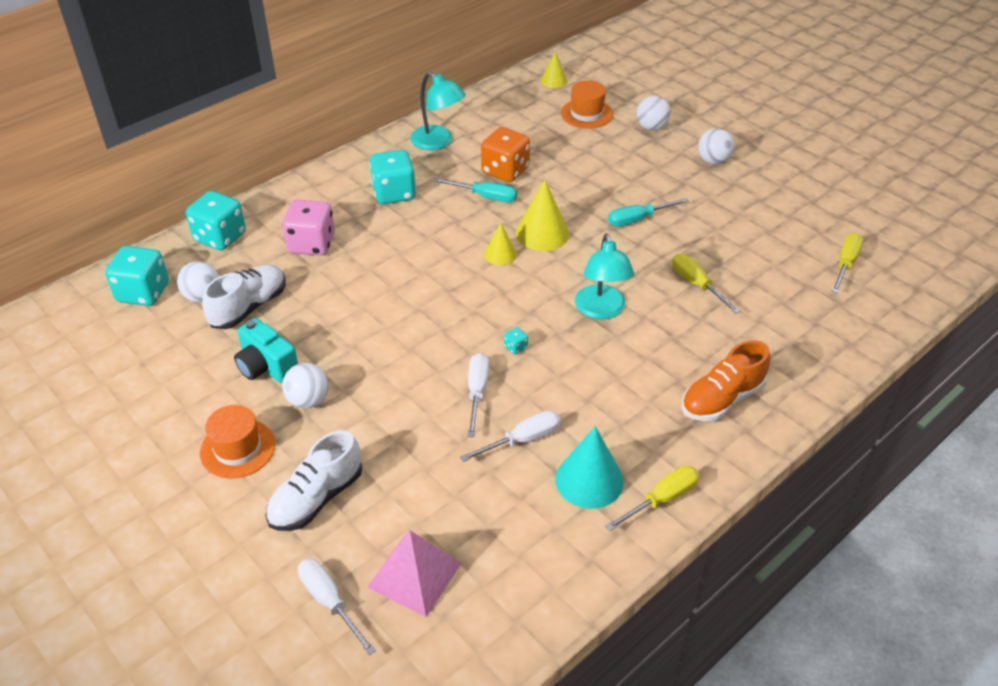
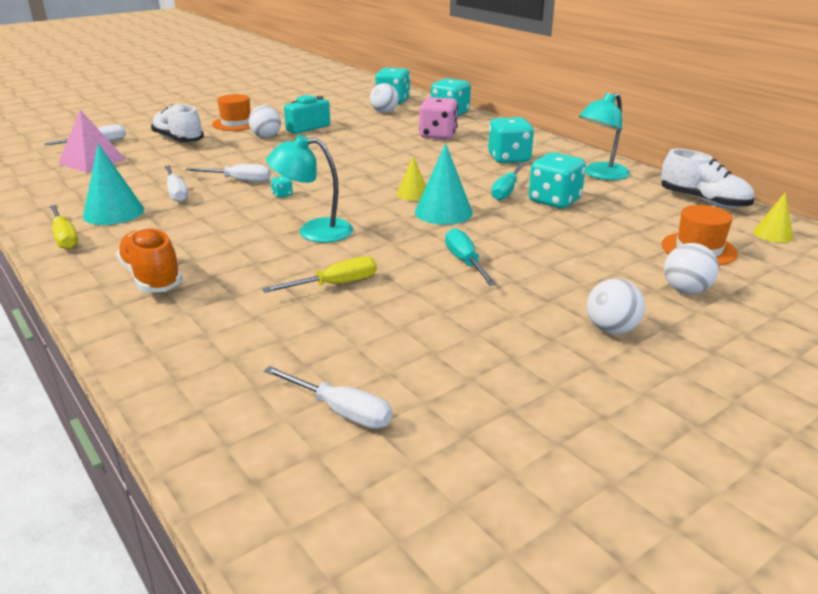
camera: 95 degrees right, 15 degrees down
(249, 307) = (368, 122): white shoe -> white shoe (703, 201)
(505, 171) = (554, 201): orange dice -> turquoise dice
(542, 233) = (443, 212): yellow cone -> turquoise cone
(845, 264) = (341, 411): yellow screwdriver -> white screwdriver

